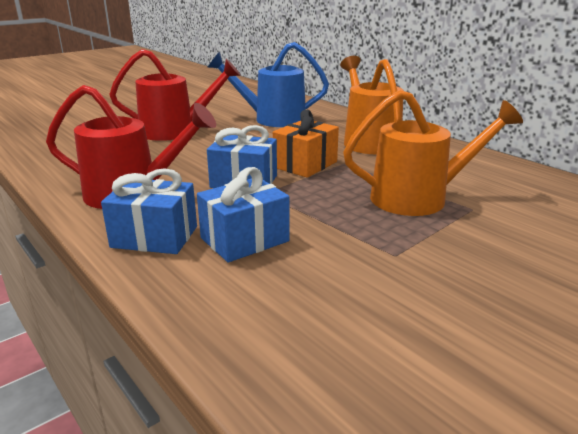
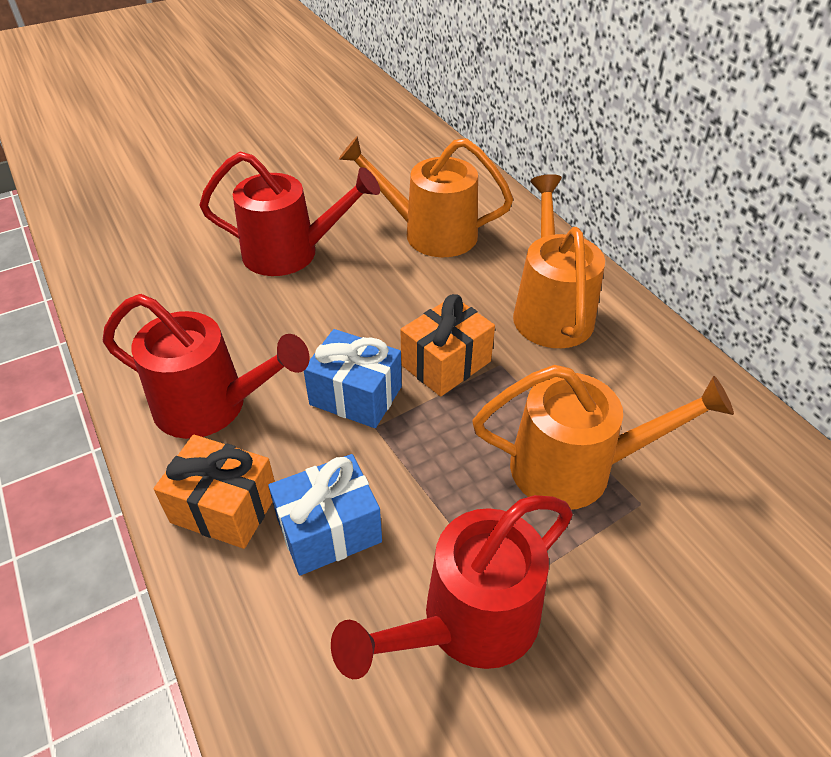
camera: 10 degrees right, 20 degrees up
(155, 237) = (224, 507): blue gift -> orange gift
(272, 119) = (429, 233): blue watering can -> orange watering can
(373, 271) = (467, 623): none -> red watering can

